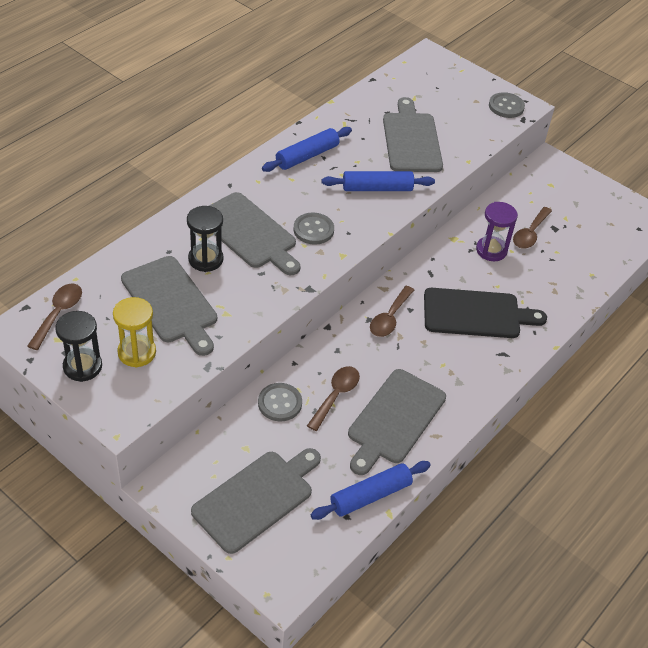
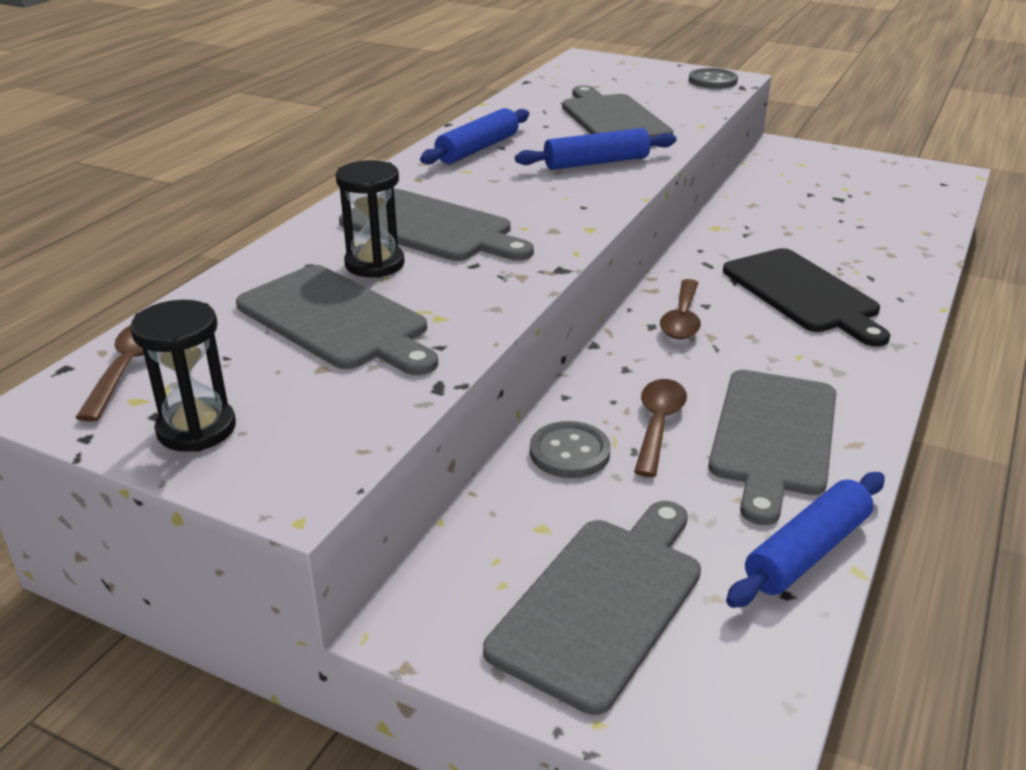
camera: 10 degrees left, 15 degrees down
(137, 352) = (297, 392): yellow hourglass -> none
(313, 230) = (529, 211): grey button -> none
(476, 314) = (803, 294): black cutting board -> black cutting board turned 75 degrees clockwise
(491, 250) = (774, 230): purple hourglass -> none
(530, 234) = (812, 208): brown spoon -> none

